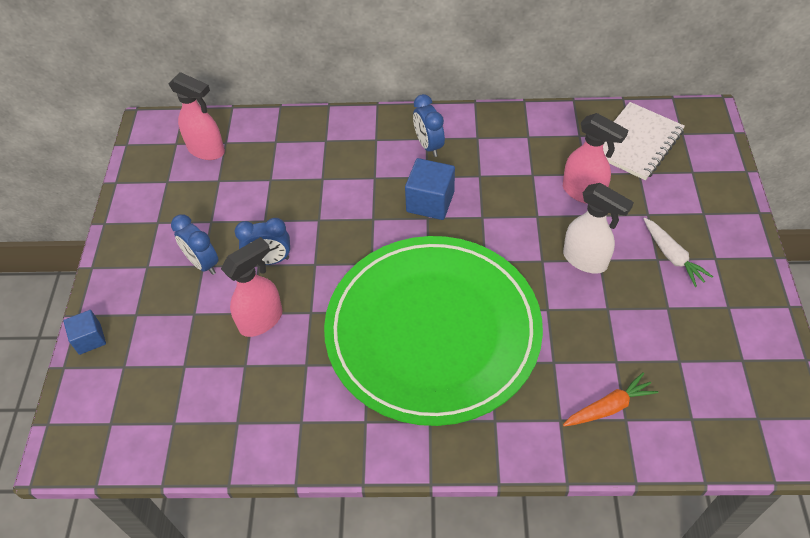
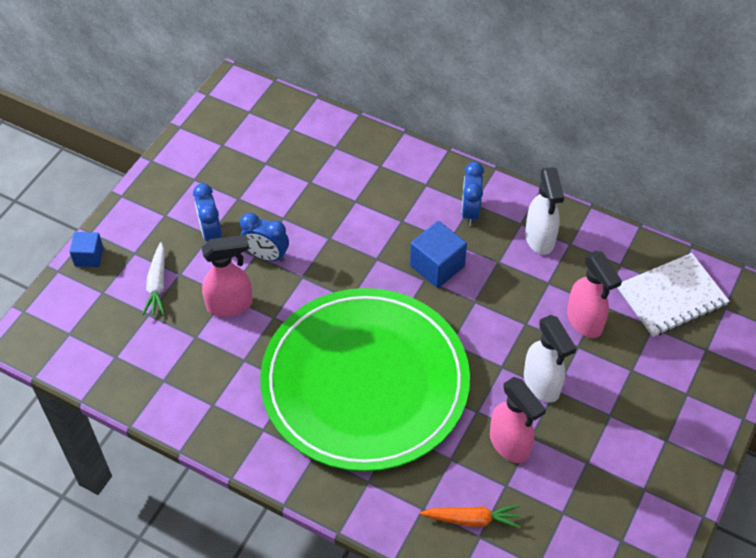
camera: 25 degrees right, 0 degrees up
(207, 150) = (271, 130): pink spray bottle -> pink spray bottle (510, 445)
(501, 143) = (540, 239): none -> white spray bottle
(672, 256) = (625, 419): white carrot -> white carrot (157, 284)

